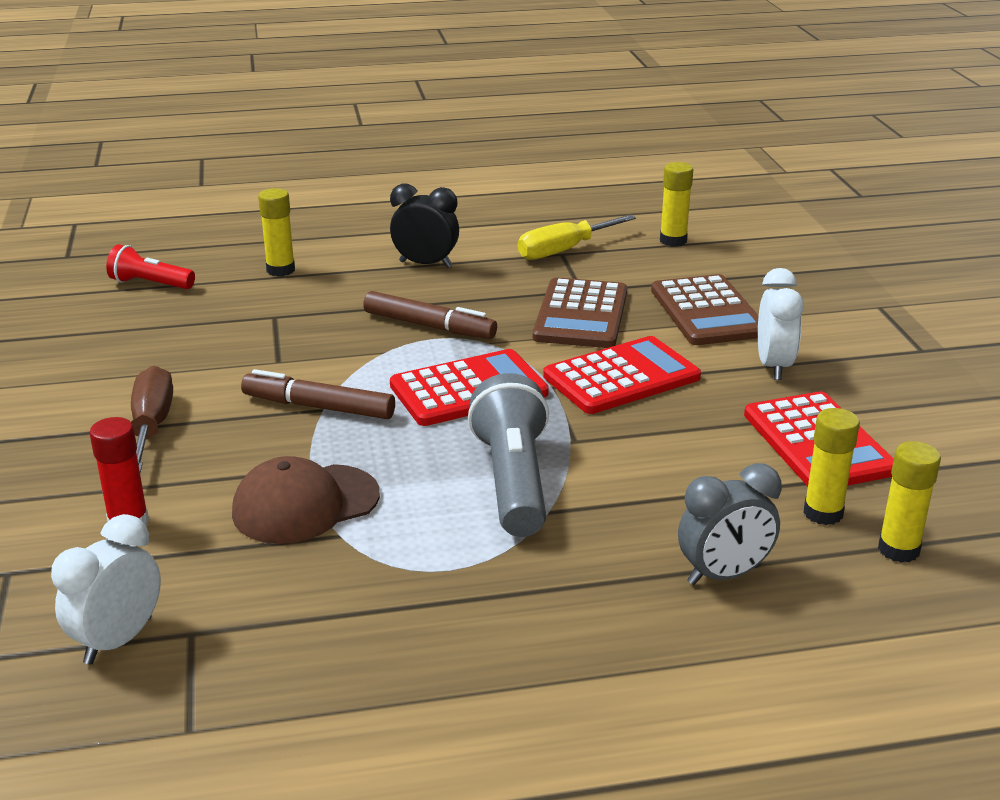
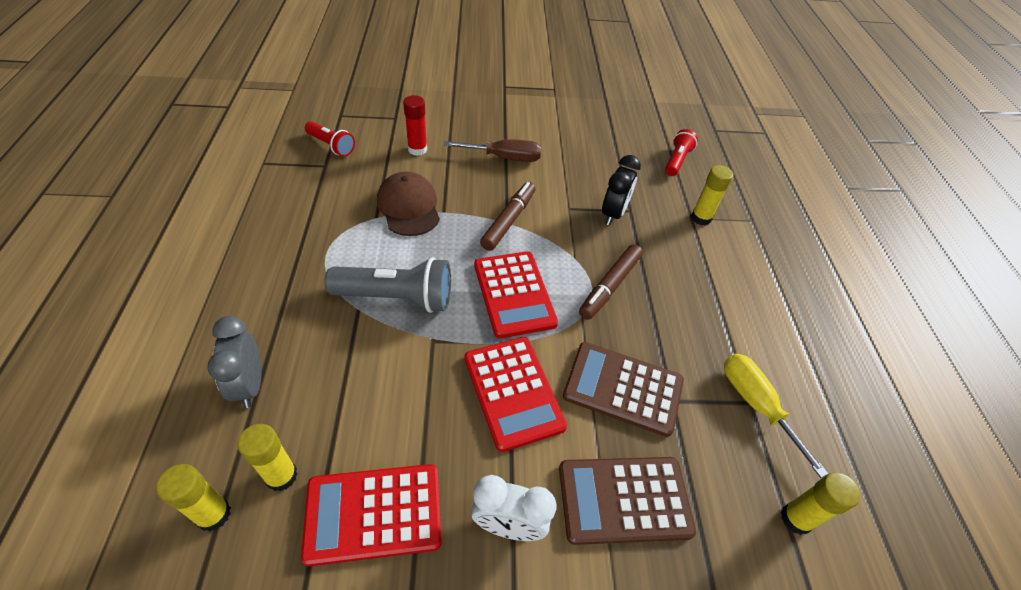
camera: 95 degrees right, 20 degrees up
(118, 640) = (331, 146): white clock -> red flashlight
(425, 264) = (717, 299): black clock -> black clock (613, 214)

